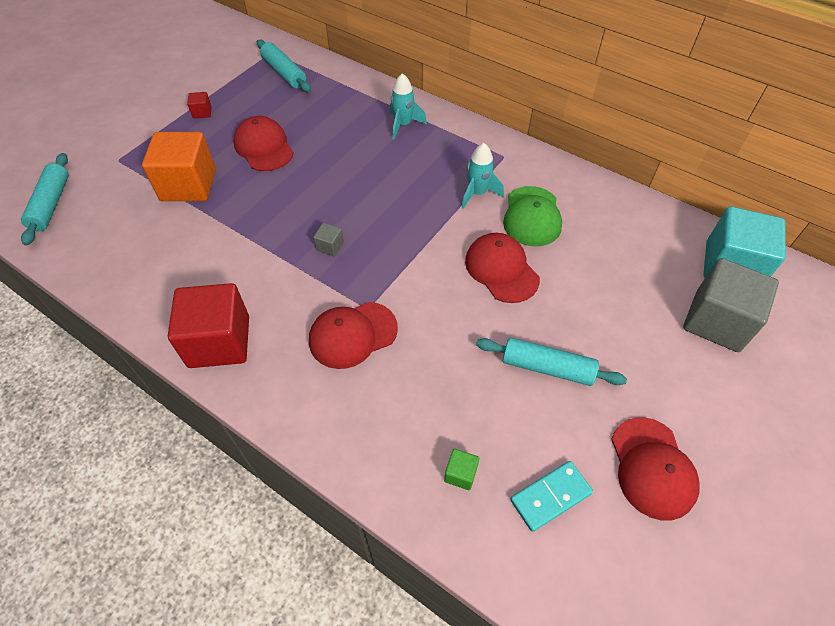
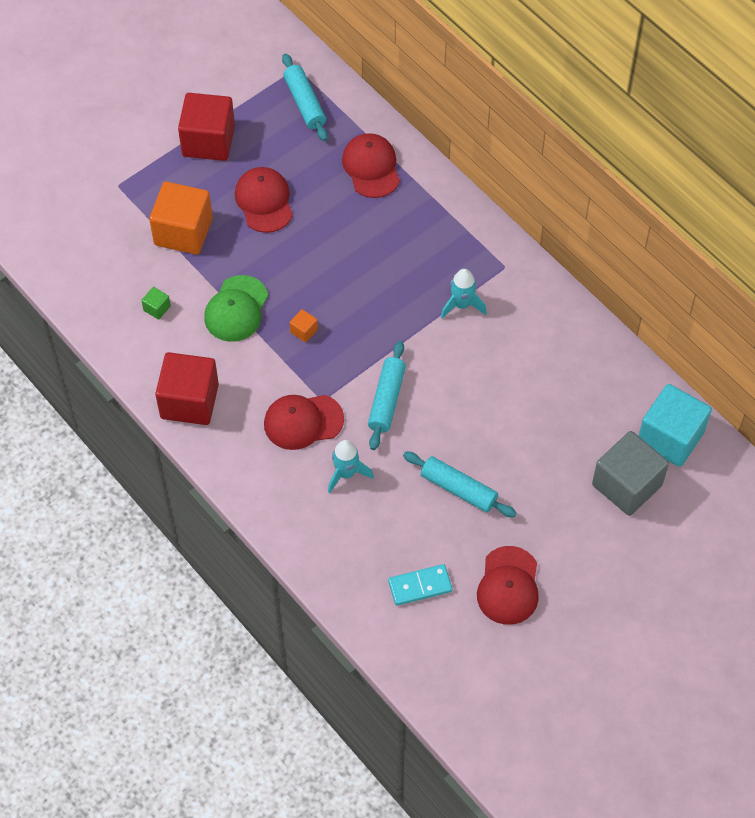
camera: 15 degrees right, 5 degrees up
(51, 204) = (53, 225): turquoise rolling pin -> turquoise rolling pin (387, 400)
(202, 112) = (208, 141): red cube -> red cube, size x2.44
(330, 246) = (304, 331): grey cube -> orange cube
(403, 125) = (414, 204): turquoise rocket -> turquoise rocket (346, 473)
(460, 474) = (357, 553): green cube -> green cube (157, 308)
(501, 269) = (454, 391): red cap -> red cap (371, 167)
(532, 216) = (505, 343): green cap -> green cap (236, 309)

